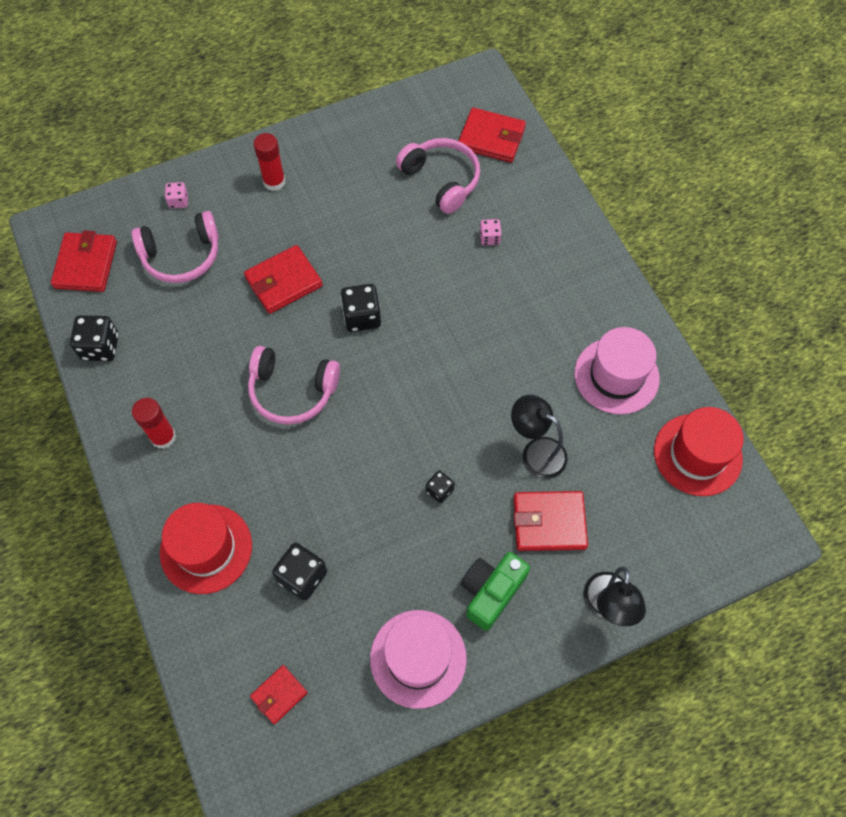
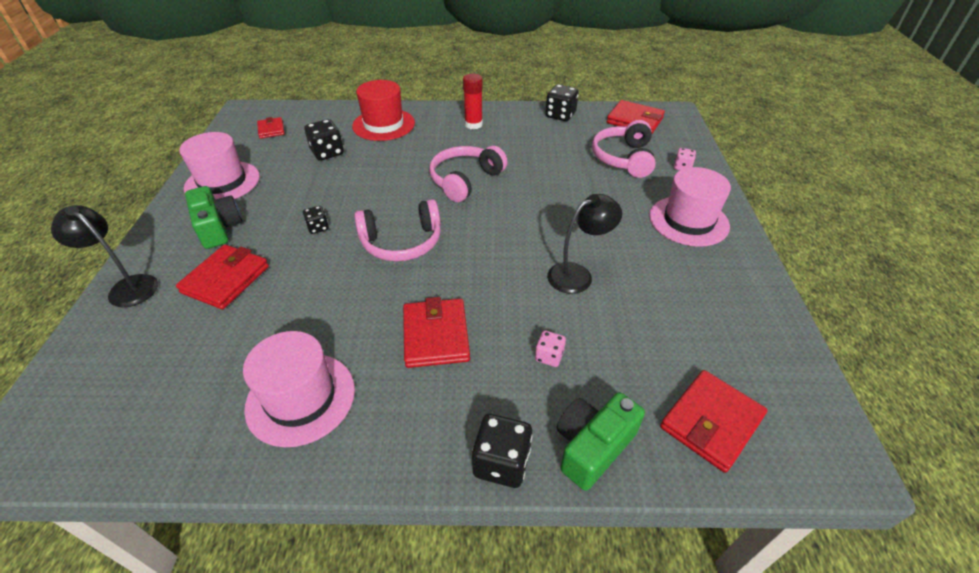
camera: 115 degrees right, 20 degrees down
(274, 182) = (688, 221): red glue stick -> pink hat
(283, 282) = (570, 200): red wallet -> red wallet (435, 335)
(362, 317) = (507, 232): black dice -> black dice (501, 462)
(441, 180) = (652, 343): pink headphones -> pink headphones (402, 242)
(536, 452) = (289, 296): black lamp -> black lamp (577, 274)
(546, 193) = (592, 446): none -> green camera
(697, 454) = (151, 431): red hat -> none

